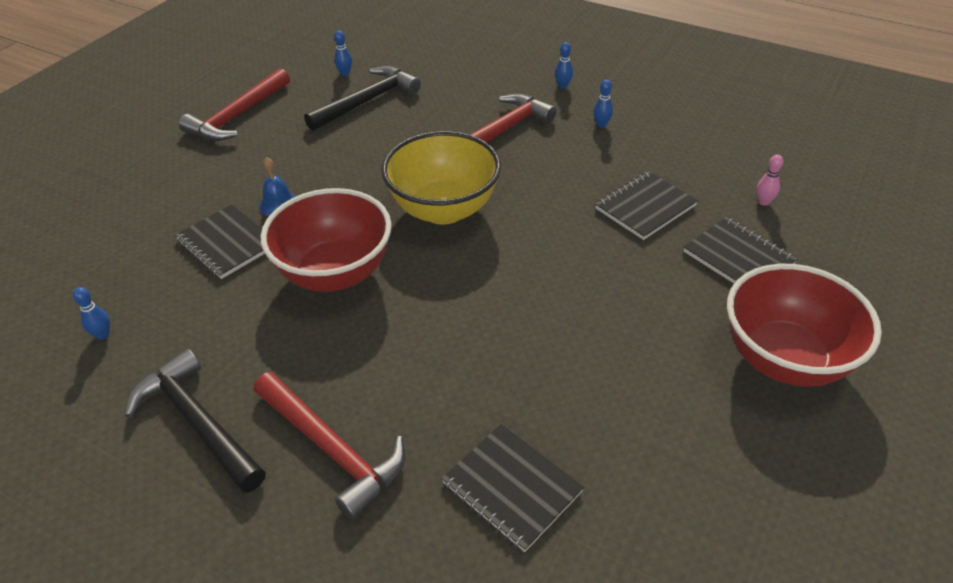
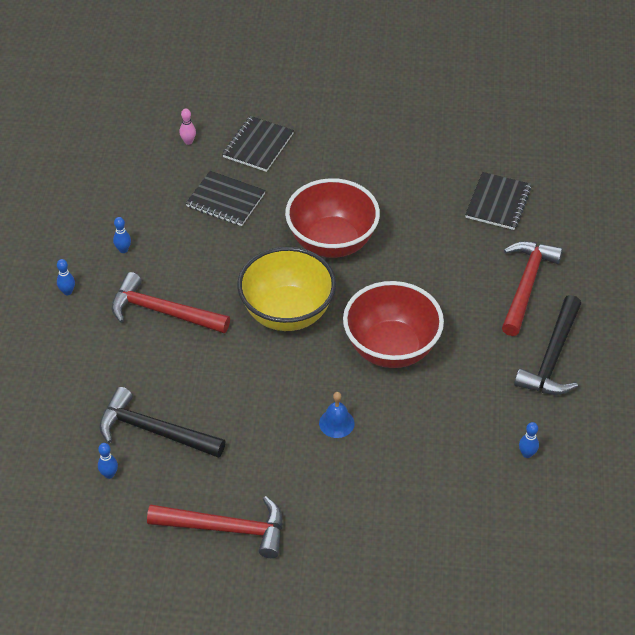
camera: 115 degrees left, 5 degrees up
(227, 243) = (399, 432): black notebook -> none
(784, 359) = (339, 115): red bowl -> red bowl (332, 242)

